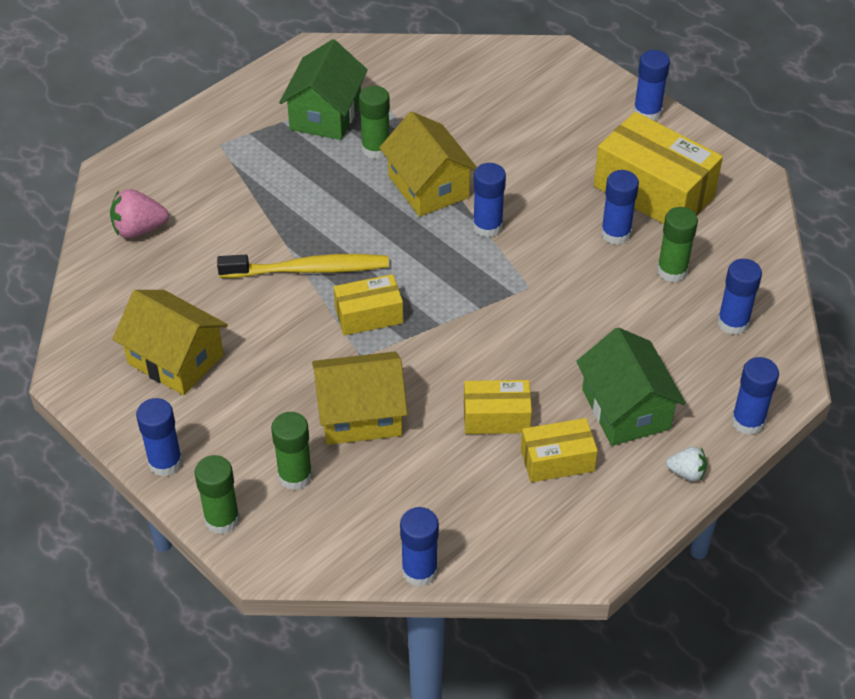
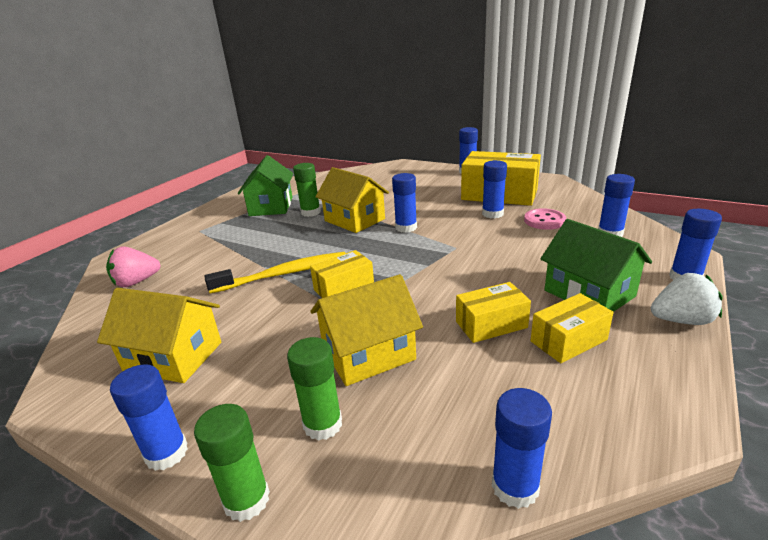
camera: 15 degrees left, 20 degrees down
(672, 271) = (544, 221): green glue stick -> pink button
(686, 473) = (681, 320): white strawberry -> white strawberry, size x1.61

